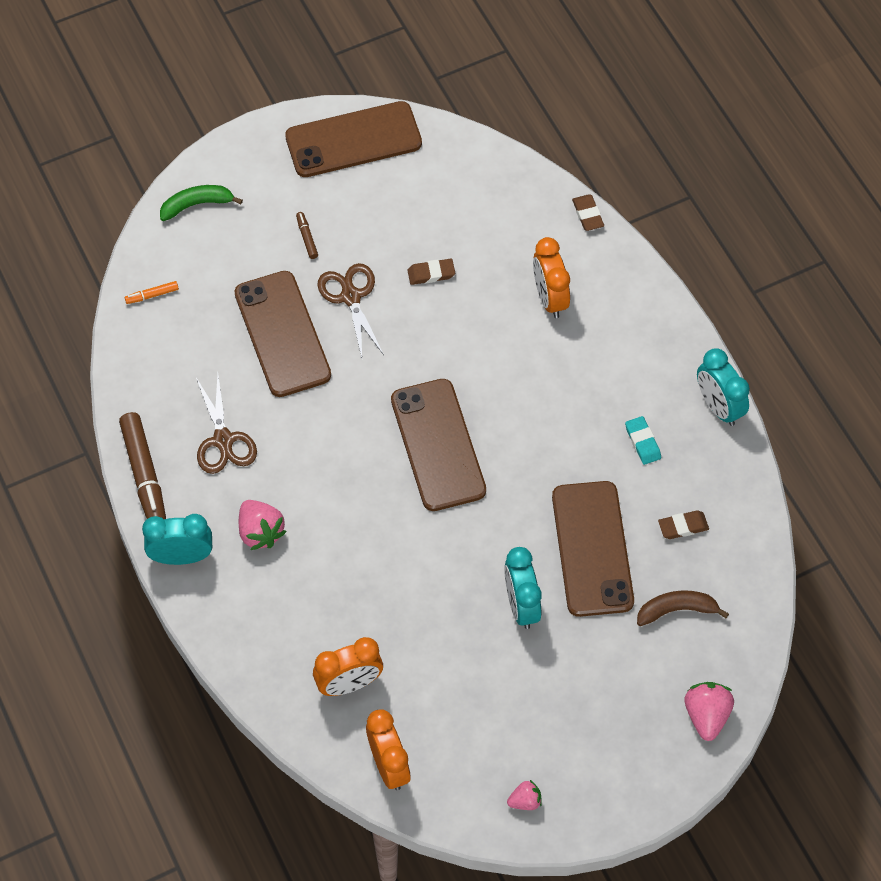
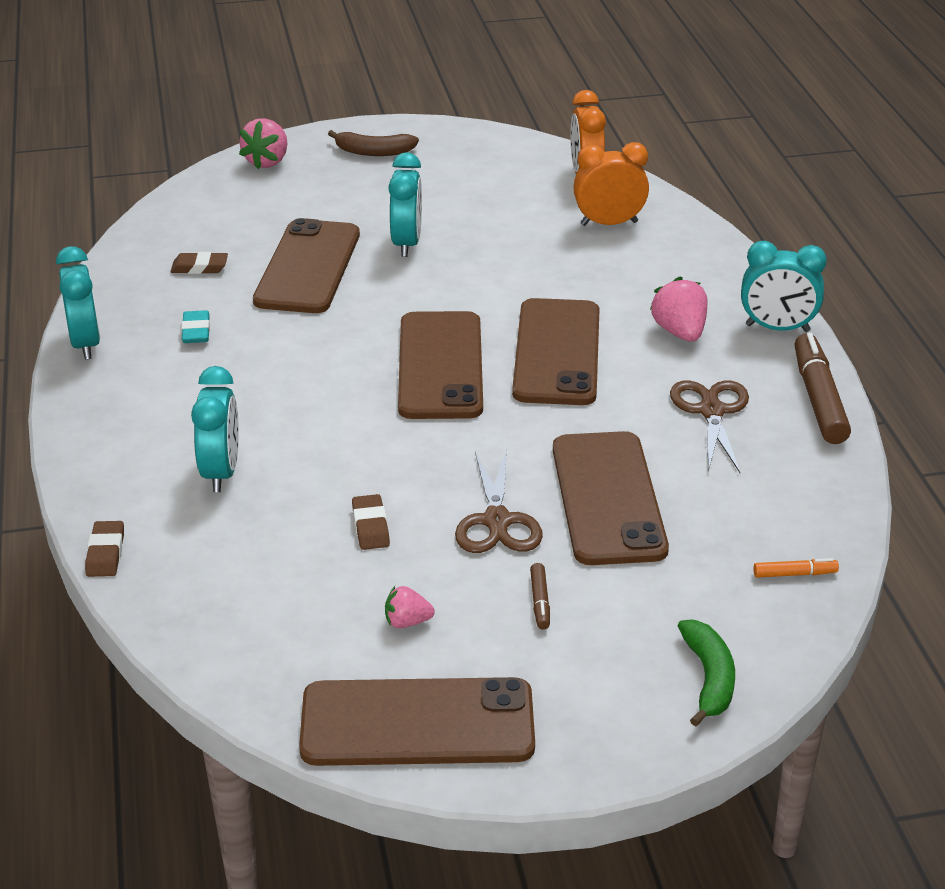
camera: 165 degrees left, 25 degrees down
(197, 204) = (709, 679): green banana -> green banana turned 90 degrees counterclockwise
(353, 482) = (557, 352): none -> brown phone
(431, 274) = (371, 526): brown eraser -> brown eraser turned 75 degrees clockwise
(525, 801) = (465, 144): pink strawberry -> pink strawberry (407, 622)
(549, 298) = (221, 472): orange clock -> turquoise clock
(677, 610) = (248, 219): brown banana -> brown banana (373, 152)

